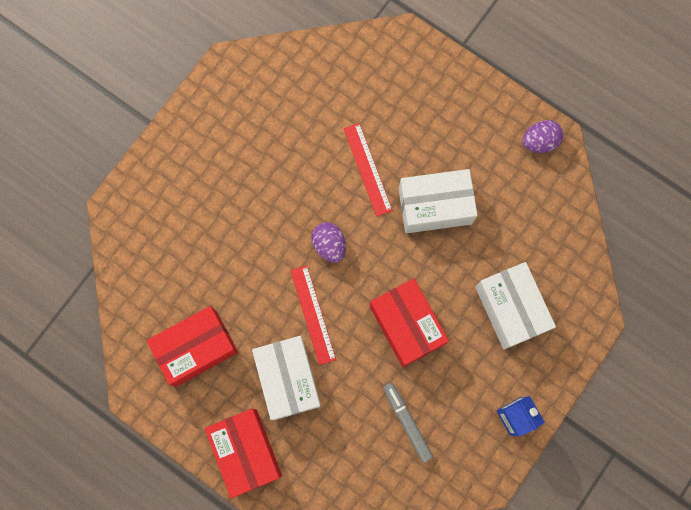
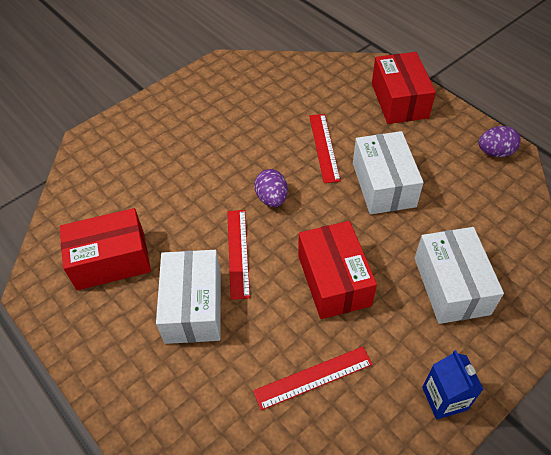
camera: 15 degrees right, 25 degrees down
(246, 451) = (122, 370): red box -> red box (399, 100)
(407, 422) = (313, 377): grey marker -> red ruler
(435, 206) = (383, 185): white box -> white box turned 75 degrees clockwise

